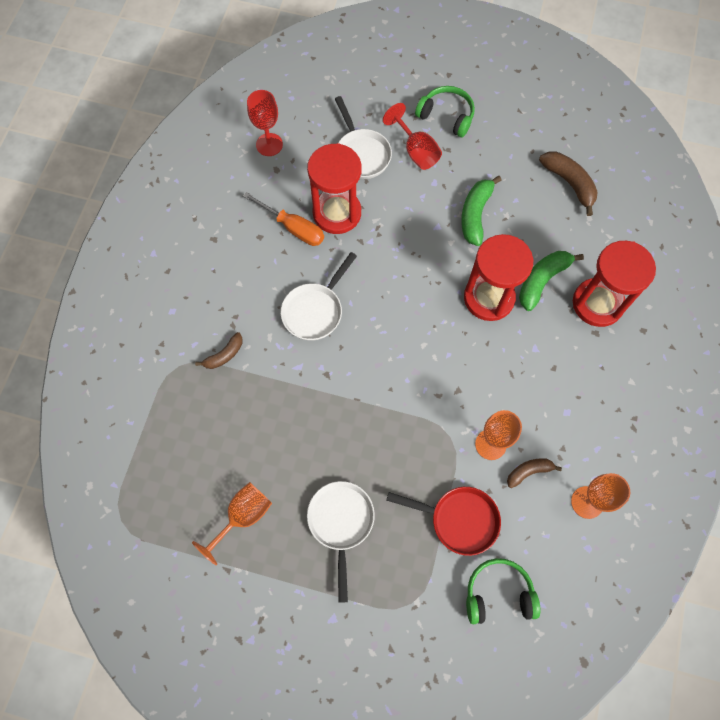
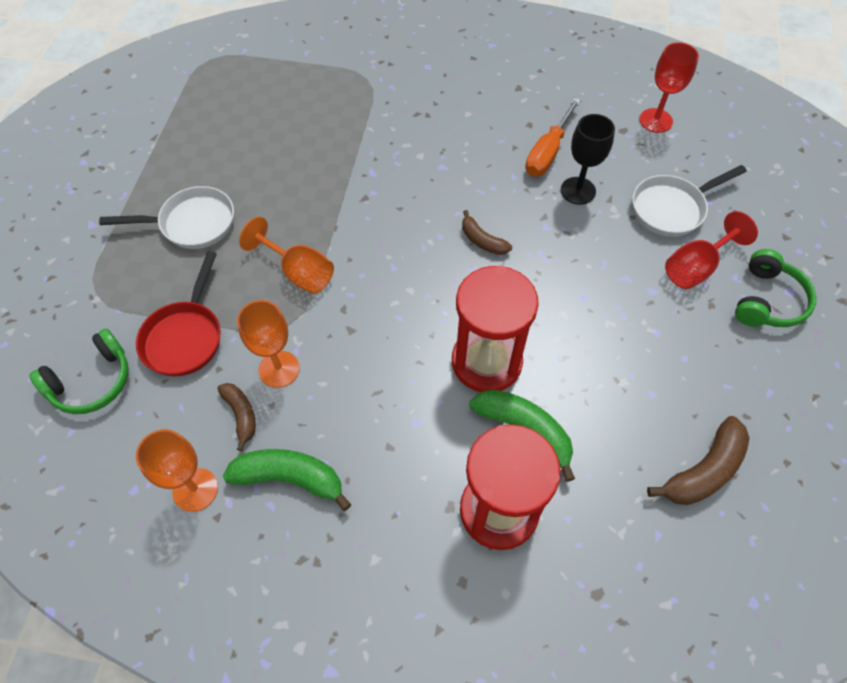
camera: 85 degrees right, 10 degrees down
(224, 355) = (381, 111): brown banana -> brown banana (482, 240)
(243, 516) = (206, 143): orange goblet -> orange goblet (299, 272)
(315, 310) = (443, 181): white pan -> none
(337, 213) = (578, 191): red hourglass -> black goblet
(475, 214) = (614, 342): green banana -> green banana (290, 478)
(498, 593) = (92, 382): green headphones -> green headphones turned 60 degrees clockwise

